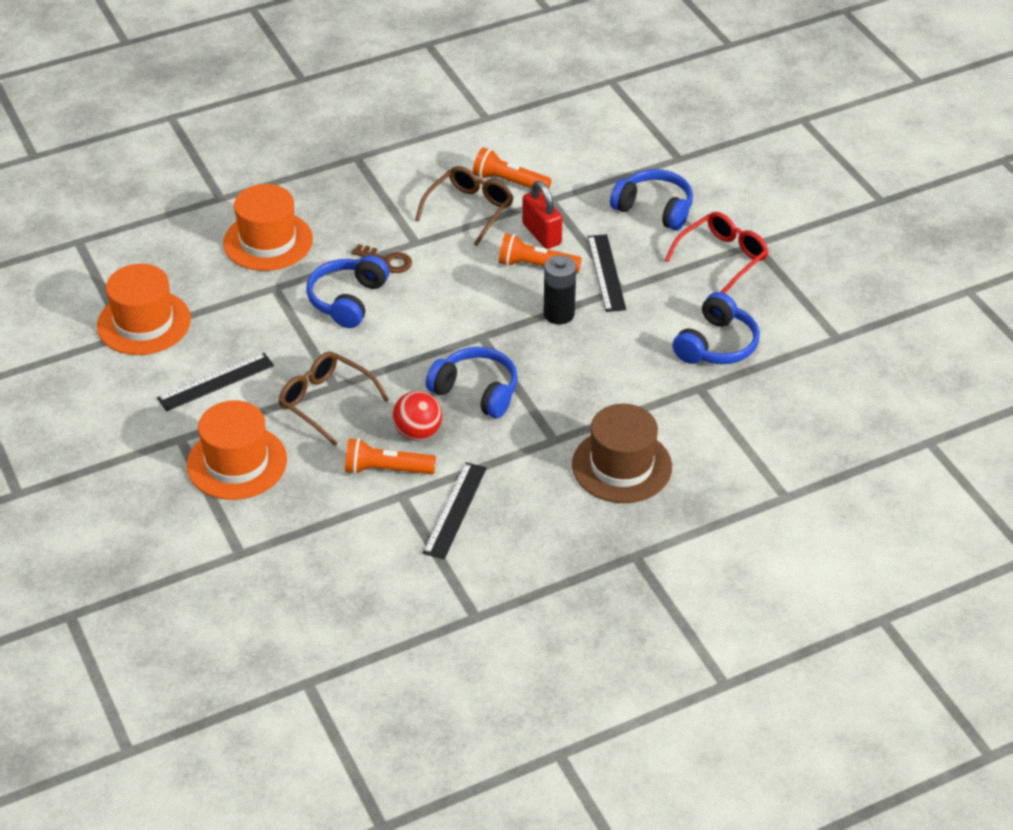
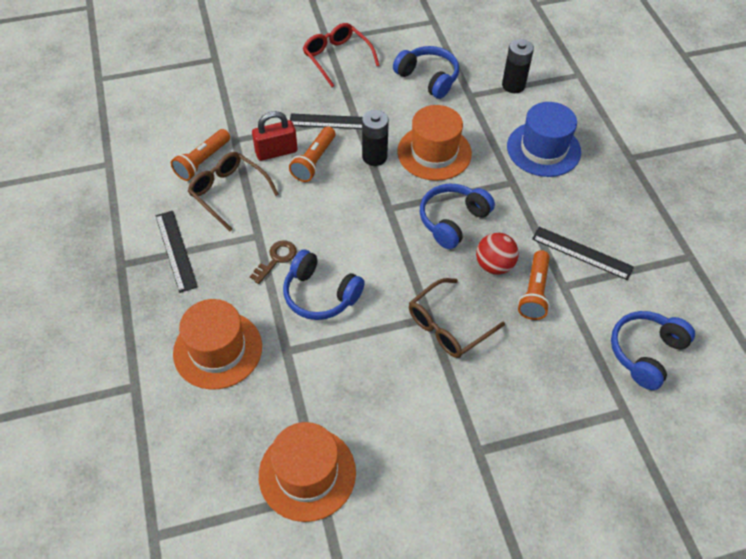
camera: 80 degrees left, 10 degrees up
(216, 382) = (407, 413): black ruler -> black ruler (176, 250)
(237, 462) = (515, 404): orange hat -> orange hat (434, 152)
(621, 466) = (543, 149): brown hat -> blue hat
(654, 209) = (269, 82): blue headphones -> blue headphones (646, 353)
(734, 429) = (513, 85): none -> black battery

